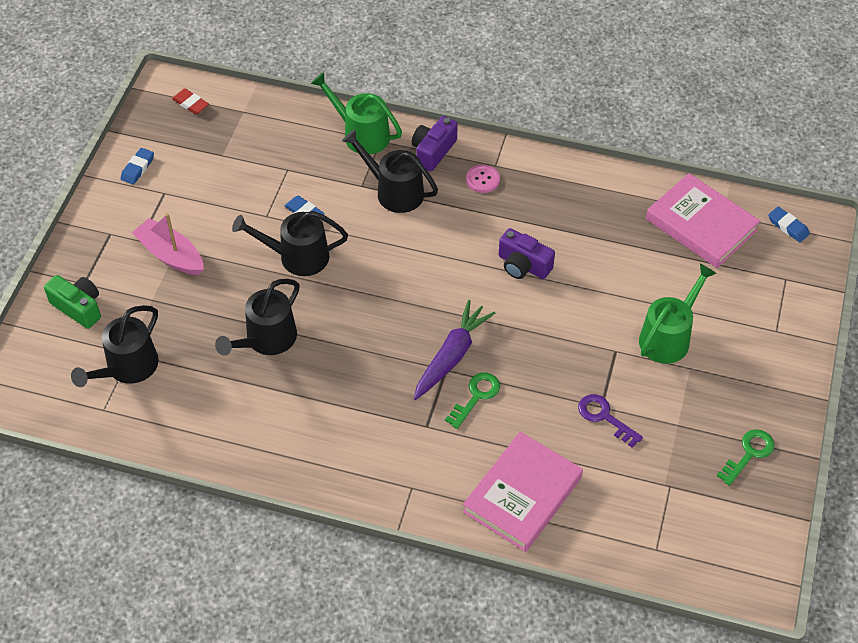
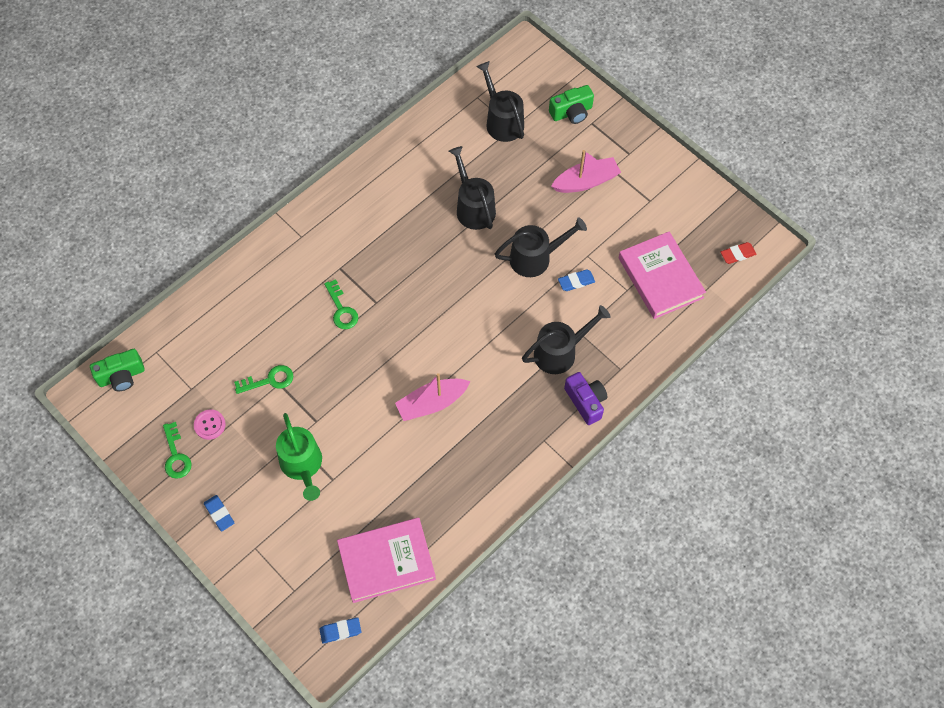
camera: 120 degrees right, 10 degrees up
(137, 168) = (685, 193): blue eraser -> blue eraser (219, 514)
(297, 257) = (535, 258): black watering can -> black watering can turned 45 degrees clockwise
(361, 134) = (635, 359): green watering can -> none
(451, 356) = (384, 312): purple carrot -> none
(482, 180) = (534, 422): pink button -> pink button (209, 425)
(522, 494) = (250, 296): pink book -> pink book (660, 277)
(523, 265) = (432, 403): purple camera -> pink boat
(604, 417) = (269, 380): purple key -> green key
(710, 566) = (121, 376): none -> green camera

